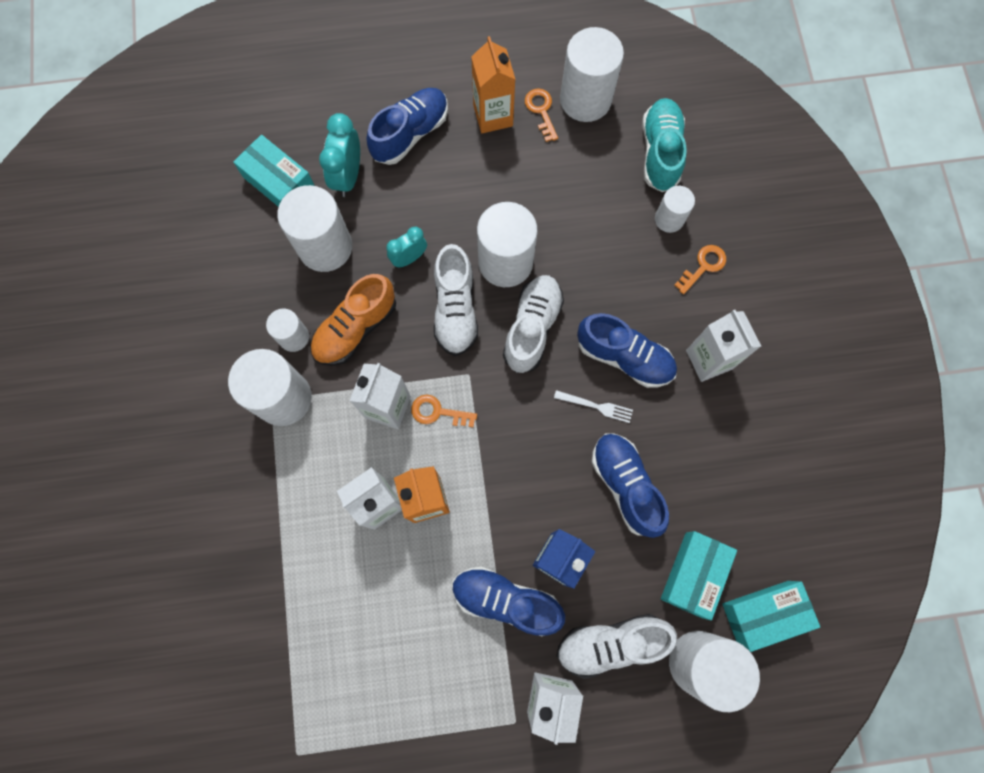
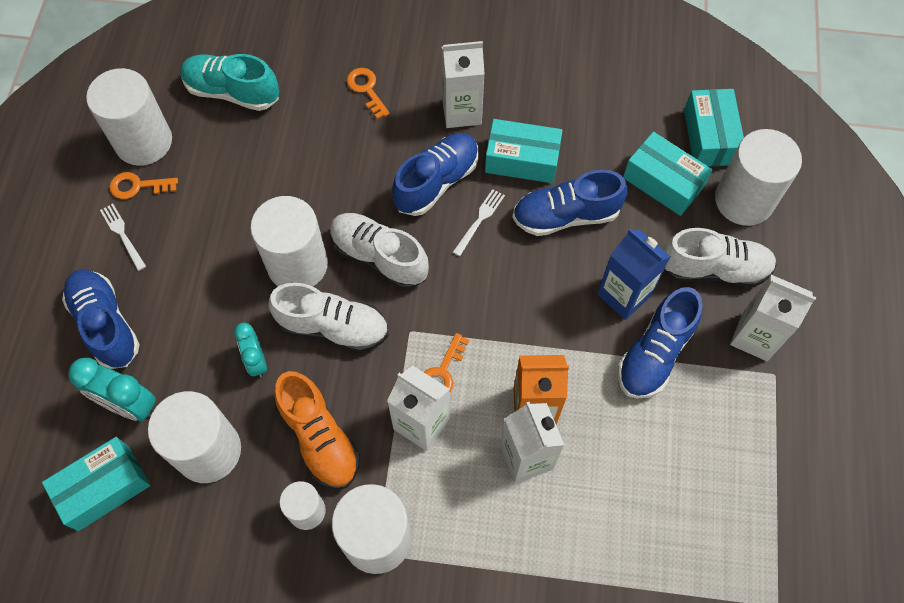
camera: 75 degrees left, 10 degrees down
(493, 116) = (122, 234): orange carton -> white fork
(611, 643) = (713, 269): white shoe -> white shoe turned 90 degrees counterclockwise
(669, 219) = (307, 104): white cylinder -> none
(673, 430) = (522, 160): none -> turquoise box

